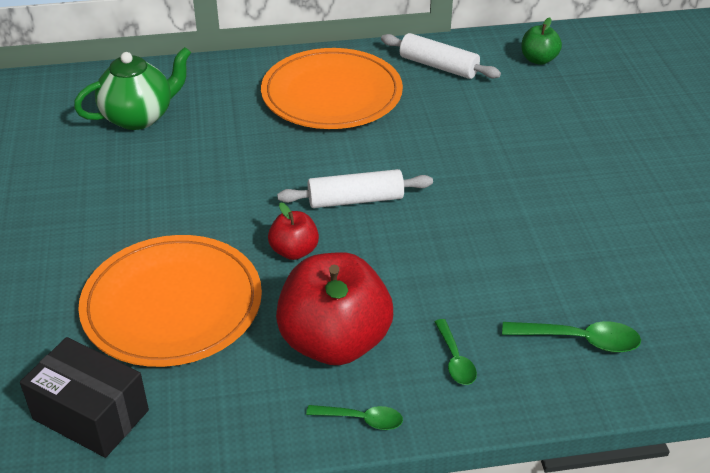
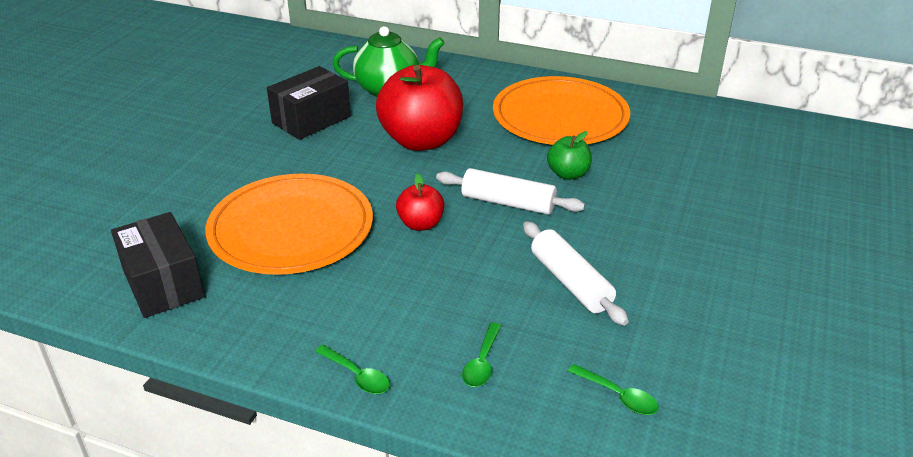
camera: 30 degrees right, 5 degrees down
(85, 178) = (311, 120): none -> black box
(334, 342) = (390, 306): red apple -> red apple (421, 141)
(438, 66) = (679, 122): white rolling pin -> white rolling pin (570, 282)
(538, 60) = (786, 143): green apple -> green apple (568, 174)
(580, 340) = (618, 396): green spoon -> green spoon, size x0.66

